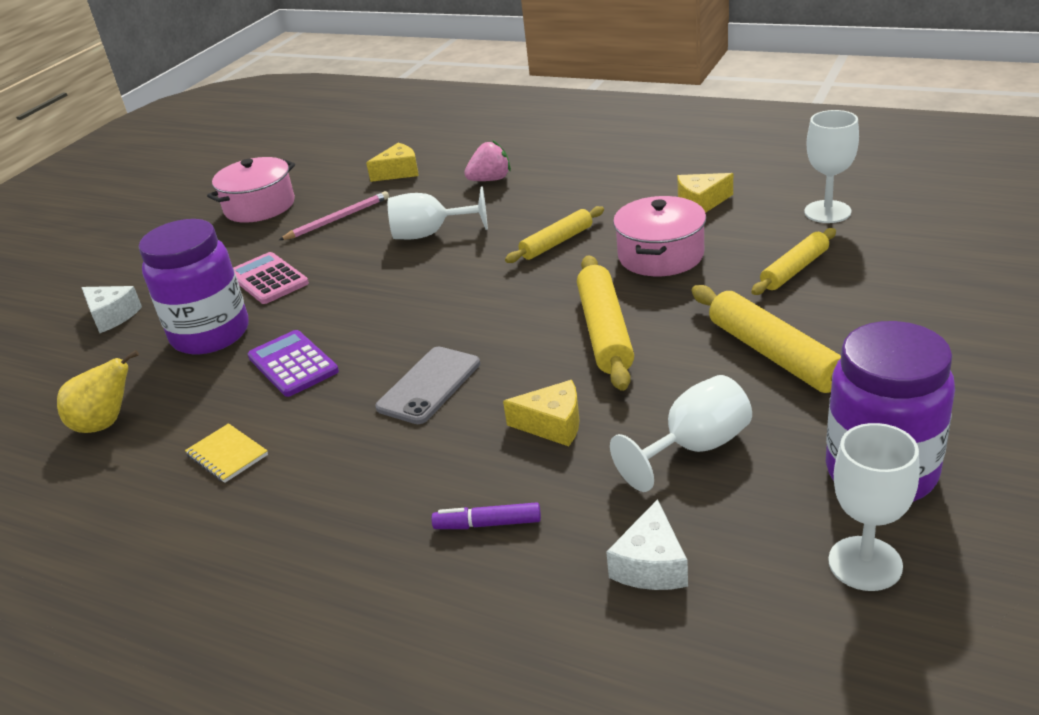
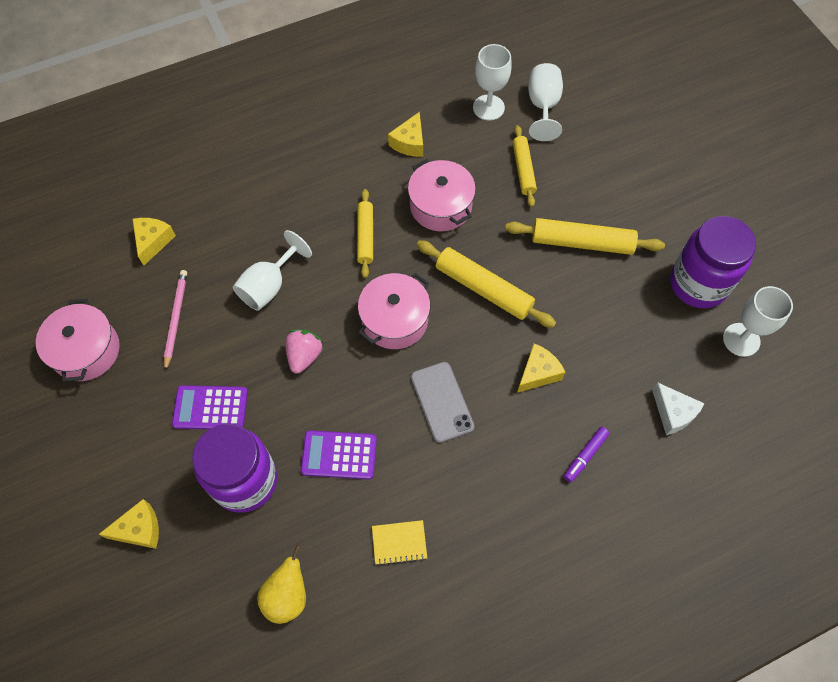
camera: 55 degrees left, 30 degrees up
(112, 316) = (139, 529): white cheese -> yellow cheese
(268, 279) = (210, 408): pink calculator -> purple calculator
(487, 307) = (395, 320): none -> pink pot
(490, 180) = (239, 206): pink strawberry -> pink strawberry (304, 356)
(695, 448) = (615, 332): white goblet -> white goblet (543, 106)

